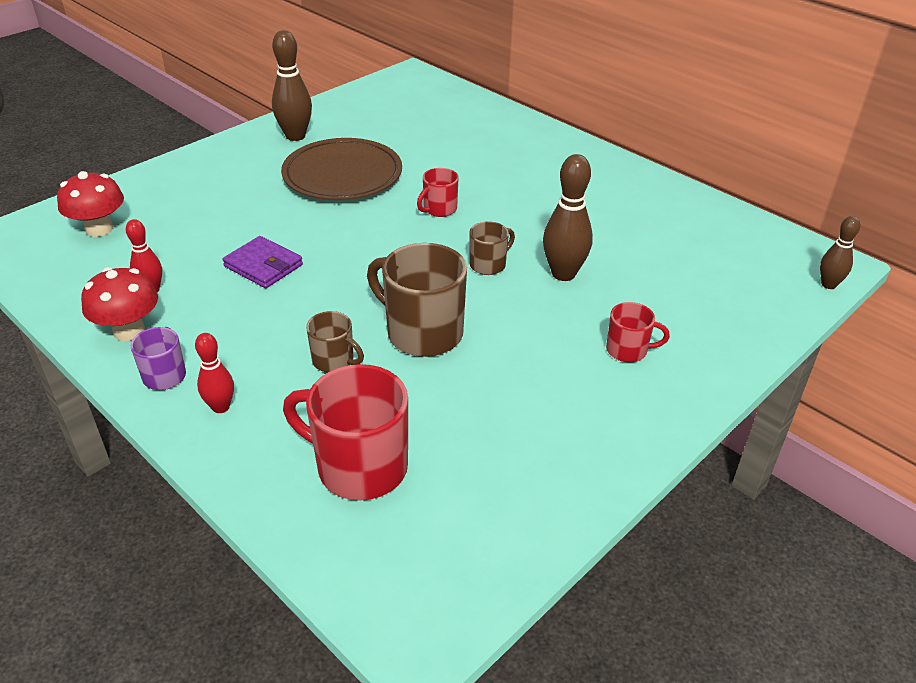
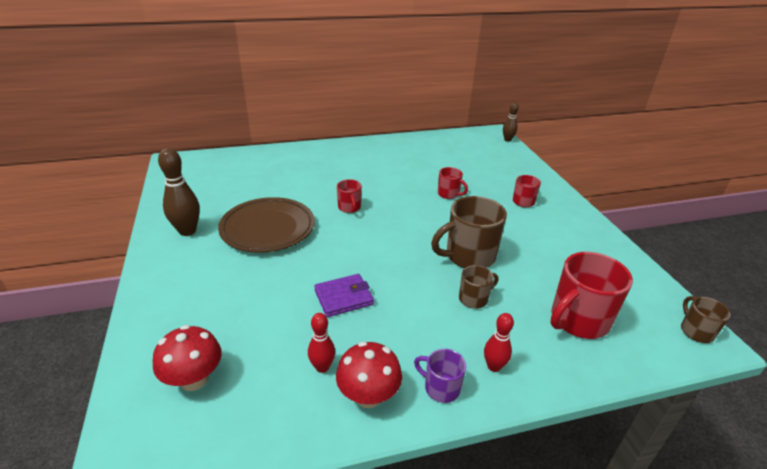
camera: 60 degrees left, 5 degrees down
(488, 265) = (421, 212): brown mug -> brown mug (696, 331)
(563, 274) = (449, 194): brown bowling pin -> red mug

